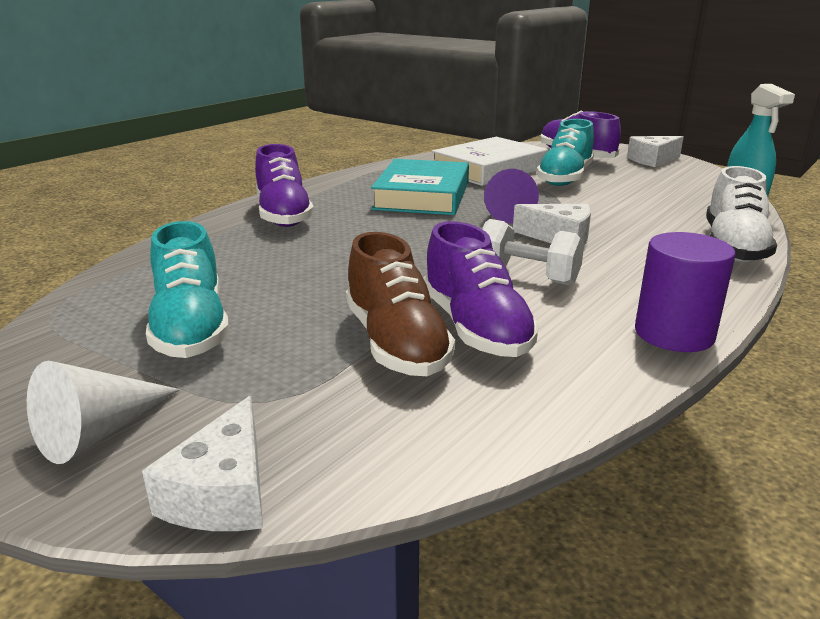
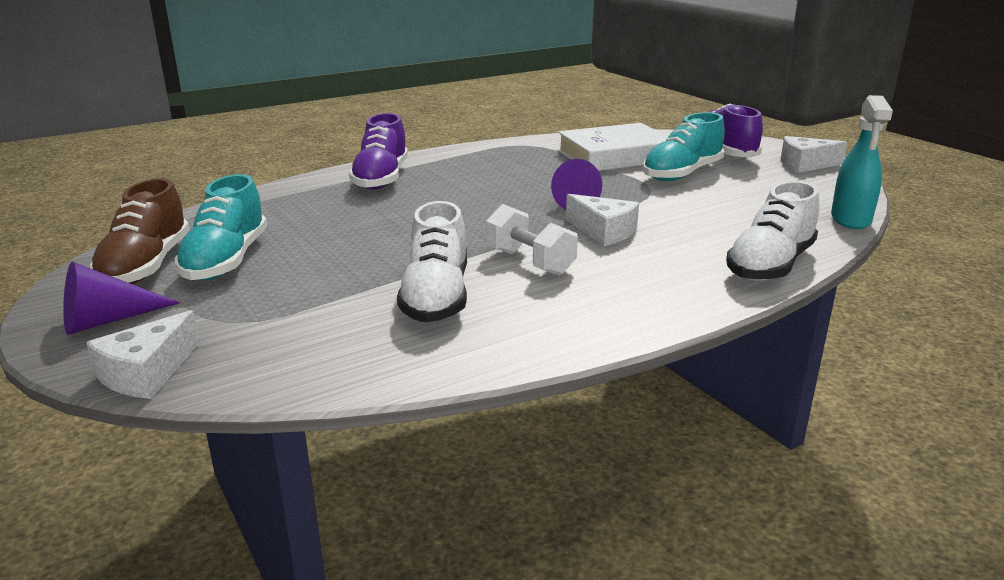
camera: 20 degrees right, 0 degrees up
(100, 432) = (108, 320): white cone -> purple cone
(396, 343) = (361, 298): brown shoe -> brown shoe (146, 266)
(422, 196) = (520, 175): turquoise book -> none
(475, 327) = (436, 297): purple shoe -> white shoe
(674, 334) = (602, 331): purple cylinder -> none

